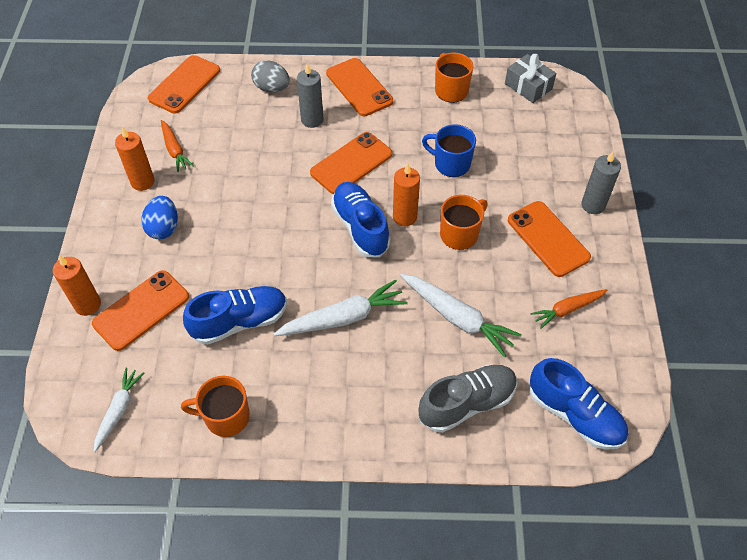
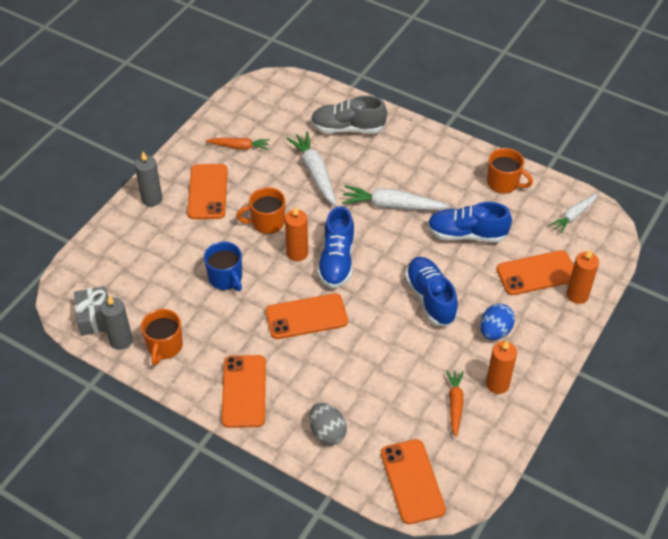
camera: 150 degrees left, 5 degrees down
(184, 85) = (412, 481): orange phone -> orange phone turned 75 degrees counterclockwise
(312, 120) = (311, 376): grey candle -> grey candle (121, 340)
(574, 414) = (289, 98): blue shoe -> blue shoe (430, 298)

